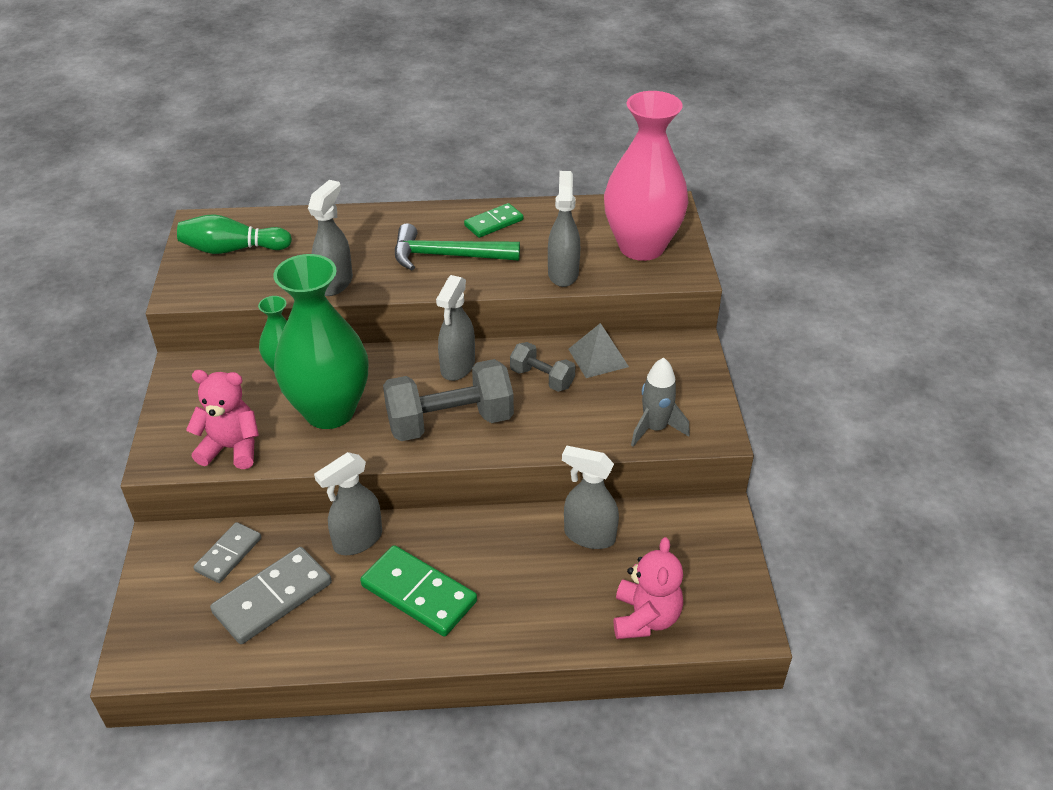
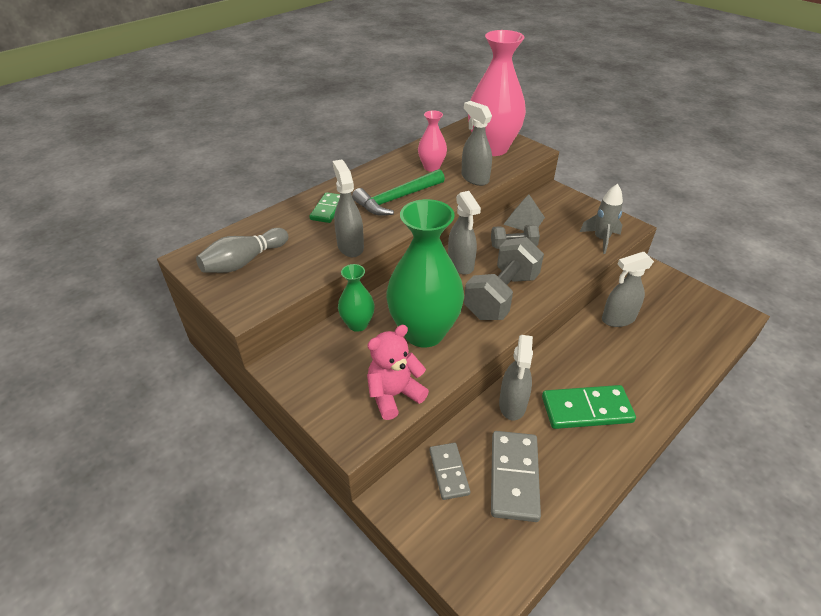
camera: 40 degrees left, 0 degrees up
(232, 249) = (244, 262): green bowling pin -> grey bowling pin
(494, 223) = (396, 170): green domino -> green domino (328, 209)
(536, 237) = (431, 167): none -> pink vase
(645, 618) = (698, 341): pink teddy bear -> none

